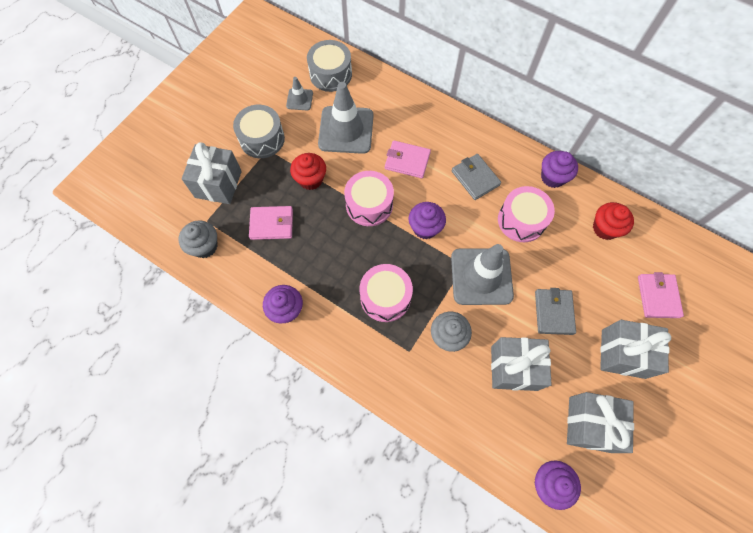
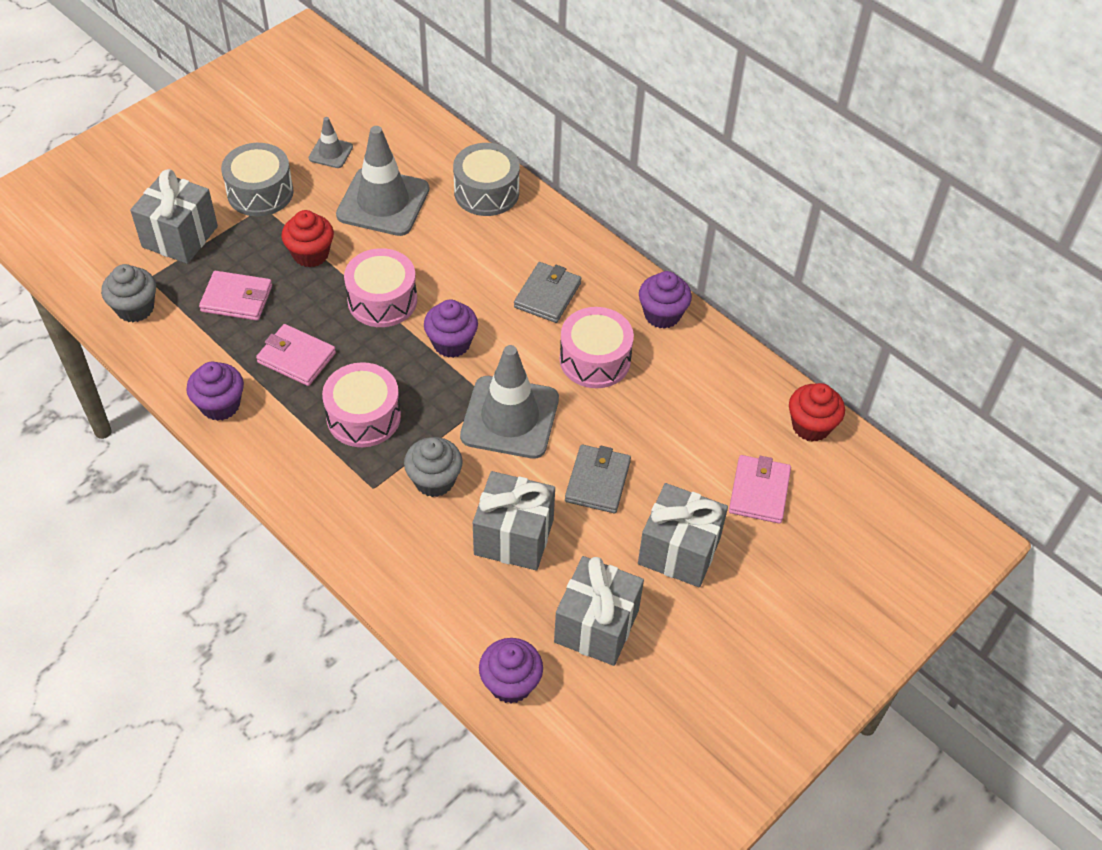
camera: 10 degrees right, 15 degrees down
(331, 74) = (387, 129): grey drum -> grey drum (486, 192)
(407, 161) = (457, 256): pink wallet -> pink wallet (296, 358)
(475, 178) = (547, 295): grey wallet -> grey wallet turned 45 degrees clockwise
(605, 228) = (714, 392): red cupcake -> red cupcake (811, 426)

